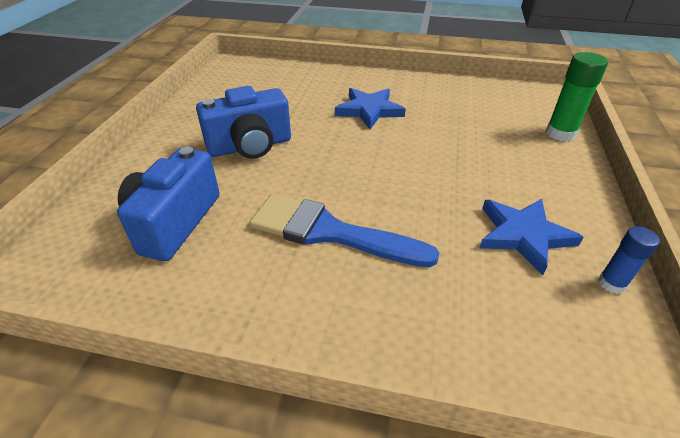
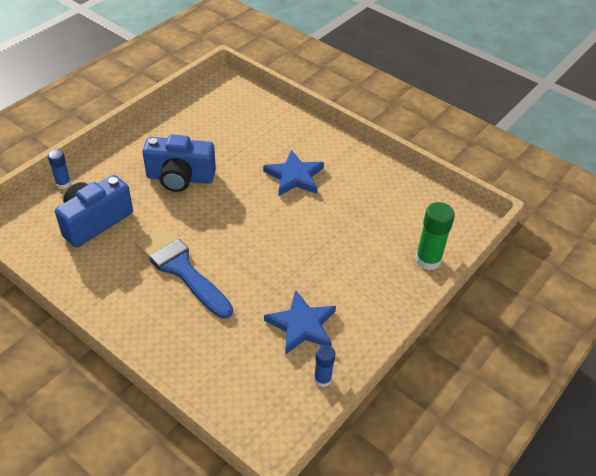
camera: 25 degrees right, 5 degrees up
(101, 196) = (63, 184): none -> blue glue stick

